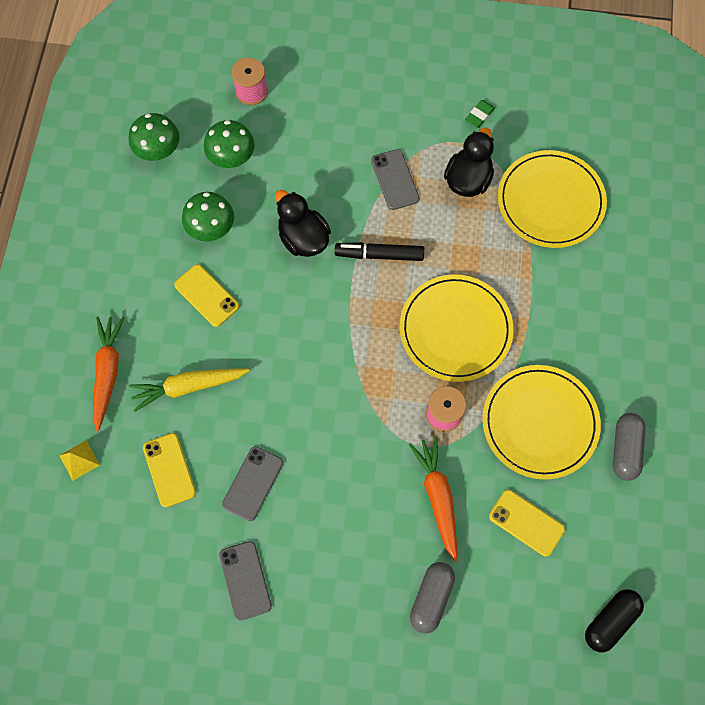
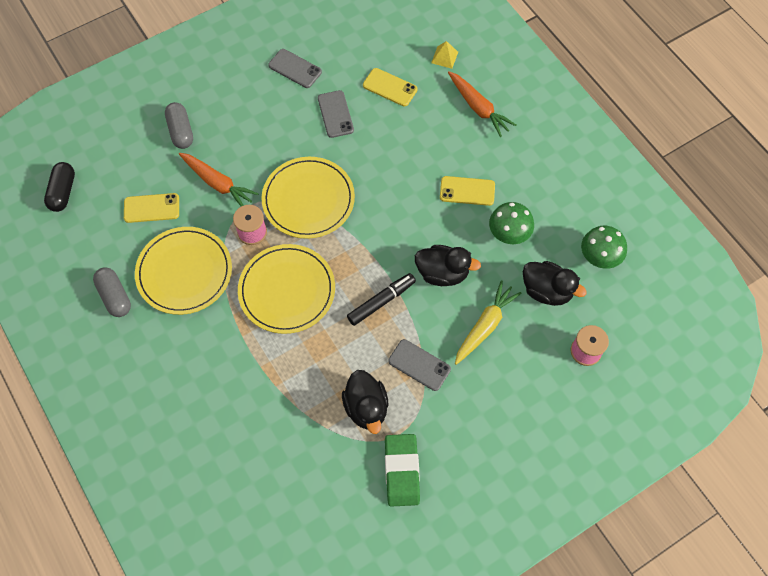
camera: 140 degrees right, 5 degrees down
(189, 387) = (423, 134): yellow carrot -> yellow carrot (485, 326)
(231, 157) = (546, 291): green mushroom -> black duck
(479, 115) = (402, 471): green eraser -> green eraser, size x2.03
(550, 201) = (290, 439): yellow plate -> yellow plate (308, 199)

